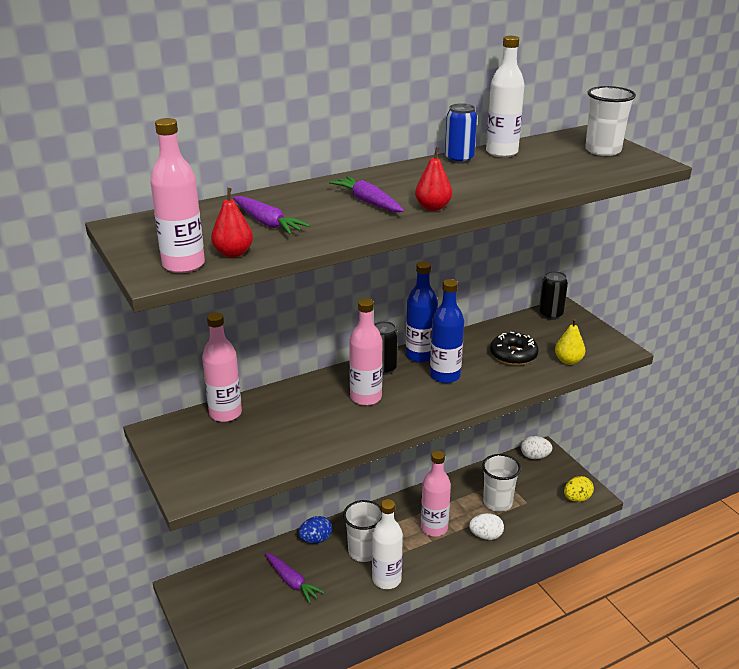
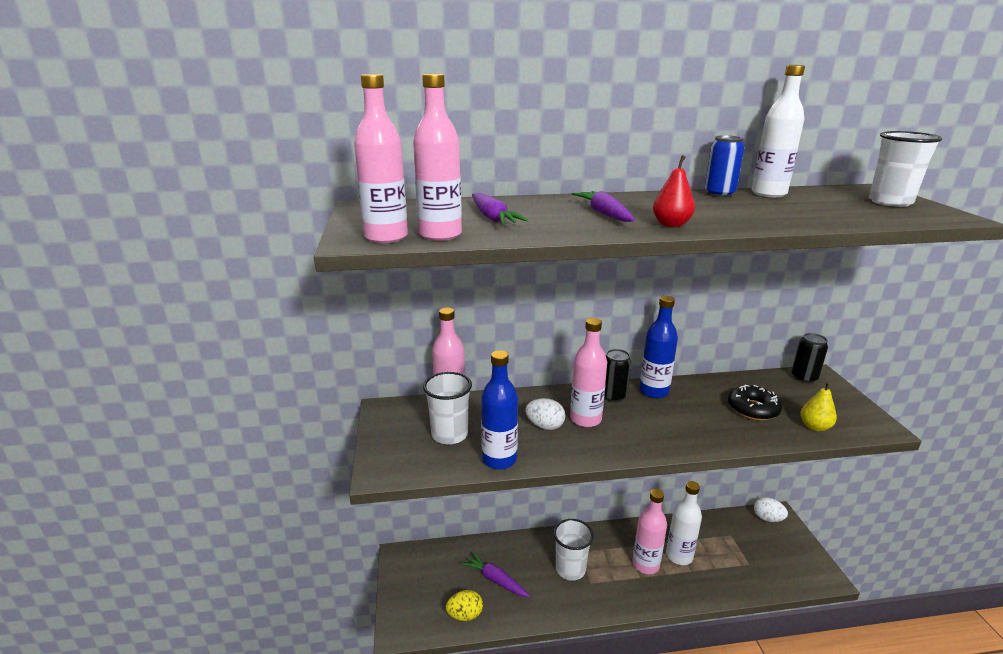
camera: 20 degrees right, 5 degrees down
(233, 253) = (440, 235): red pear -> pink bottle
(292, 582) = (495, 580): purple carrot -> purple carrot turned 150 degrees clockwise
(316, 539) = (530, 544): blue egg -> none
(386, 579) = (583, 604): white bottle -> white bottle (679, 556)
(445, 376) = (673, 415): blue bottle -> blue bottle (499, 460)
(485, 536) = (697, 587): white egg -> white egg (545, 426)
(497, 503) = (717, 556): white cup -> white cup (449, 435)
(577, 498) = (806, 574): yellow egg -> yellow egg (465, 615)

